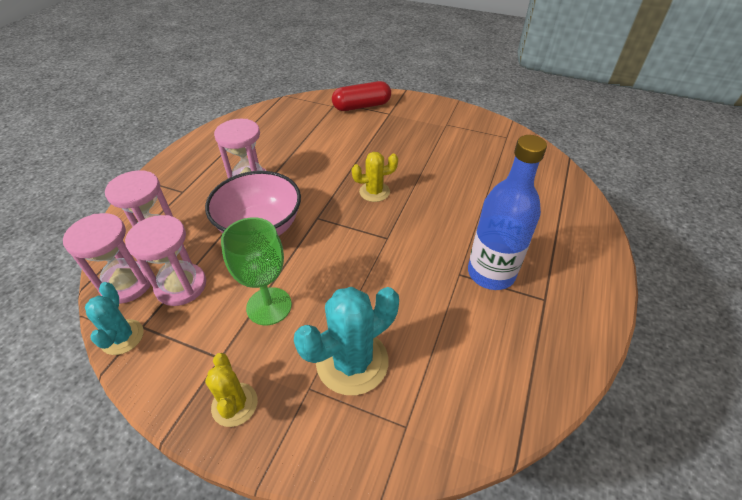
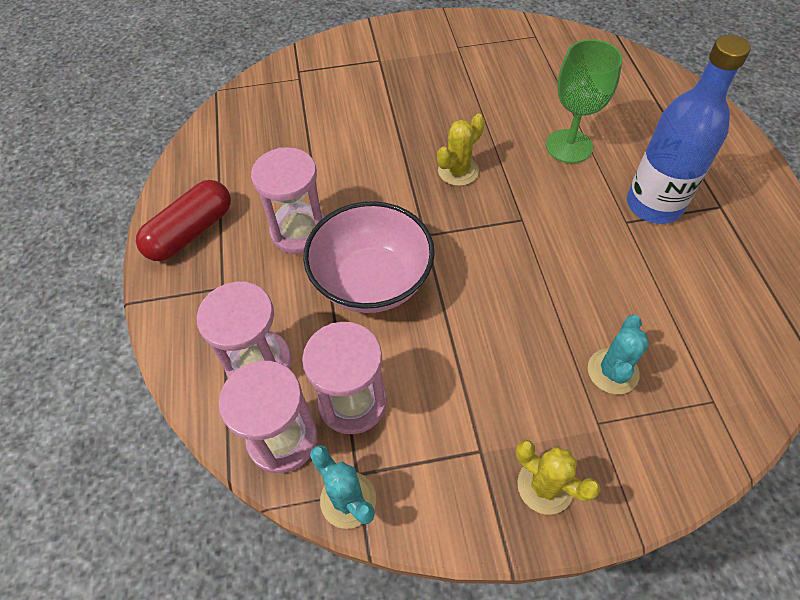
camera: 30 degrees left, 10 degrees up
(269, 306) = (475, 365): green goblet -> green goblet (569, 146)
(352, 362) = (612, 371): turquoise cactus -> turquoise cactus, size x0.59
(361, 106) = (336, 63): red capsule -> red capsule (190, 232)

